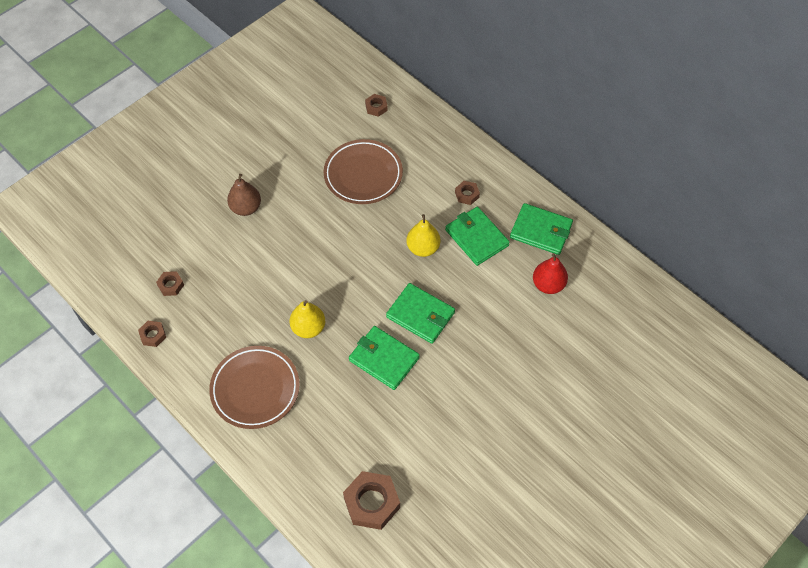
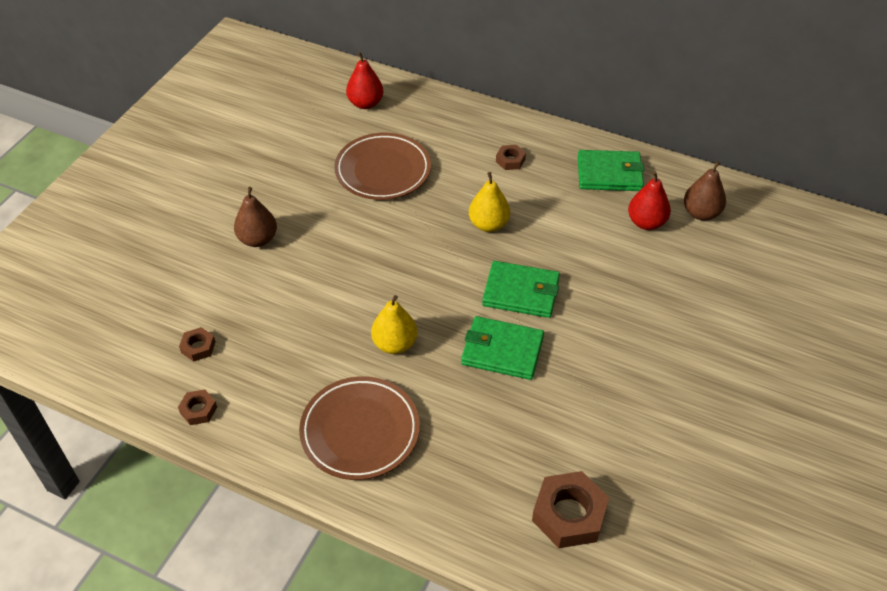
camera: 20 degrees left, 10 degrees down
(376, 107) = (365, 103): brown nut -> red pear
(476, 237) = (543, 198): green wallet -> none
(597, 290) = (701, 213): none -> brown pear

